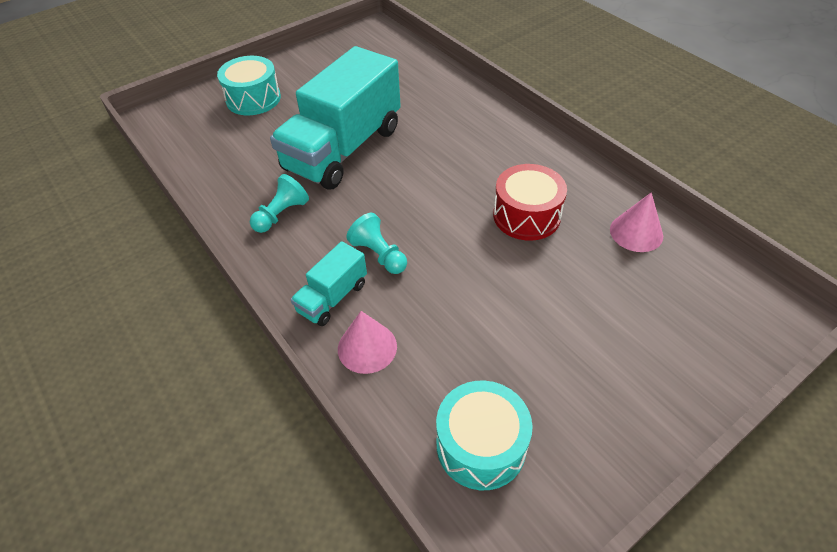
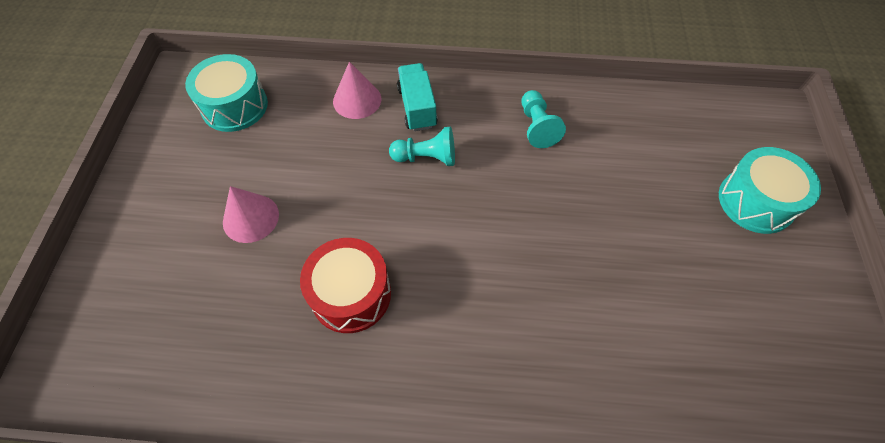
camera: 130 degrees right, 10 degrees up
(343, 149) = (591, 222): turquoise truck -> none
(636, 232) = (232, 365): pink cone -> pink cone (251, 218)

